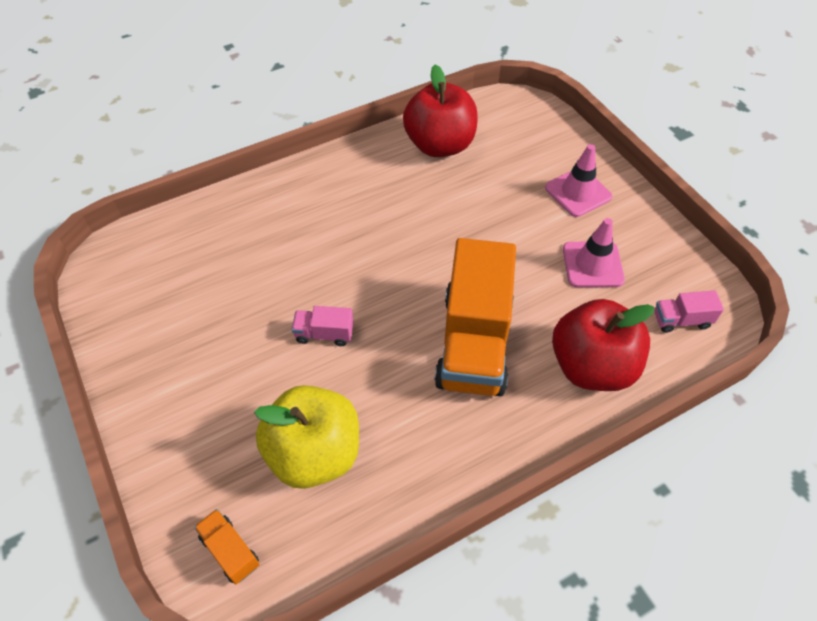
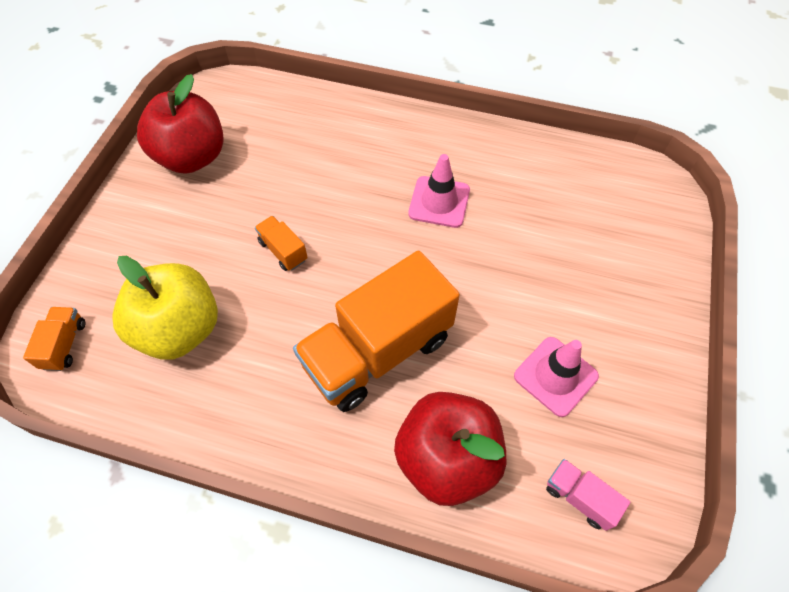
camera: 45 degrees right, 5 degrees up
(324, 334) = (283, 251): pink truck -> orange truck
(440, 145) = (542, 171): red apple -> red apple (192, 157)
(578, 192) = (621, 303): pink traffic cone -> pink traffic cone (439, 202)

